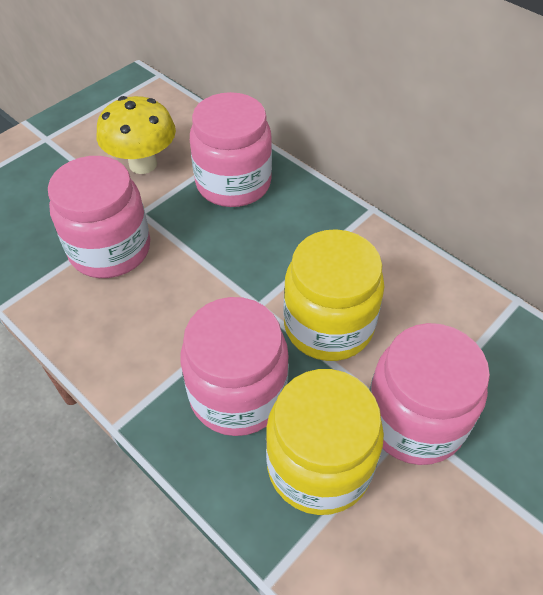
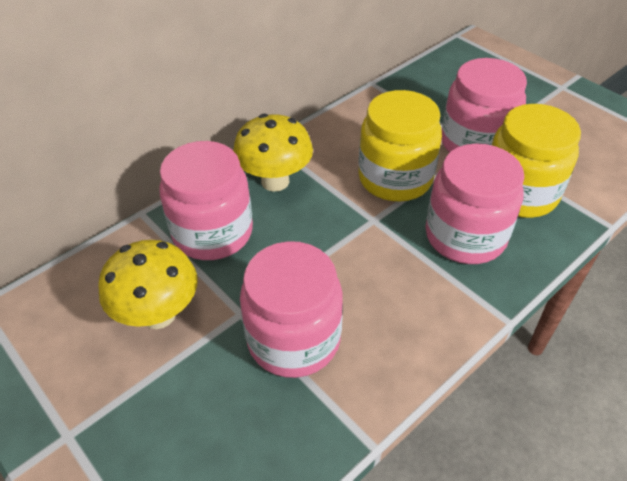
camera: 85 degrees left, 5 degrees down
(308, 220) = (275, 181): none -> yellow mushroom

